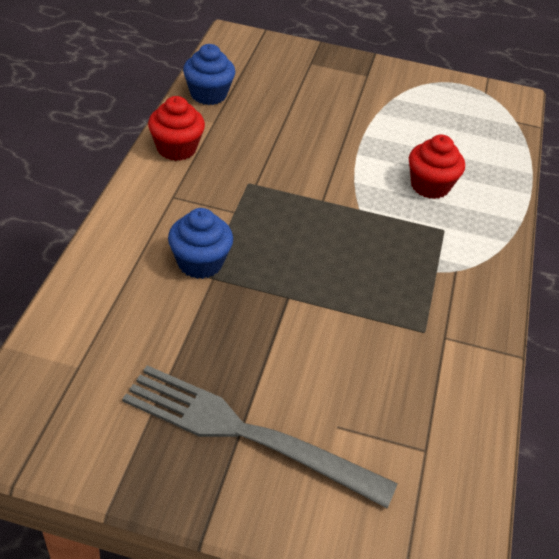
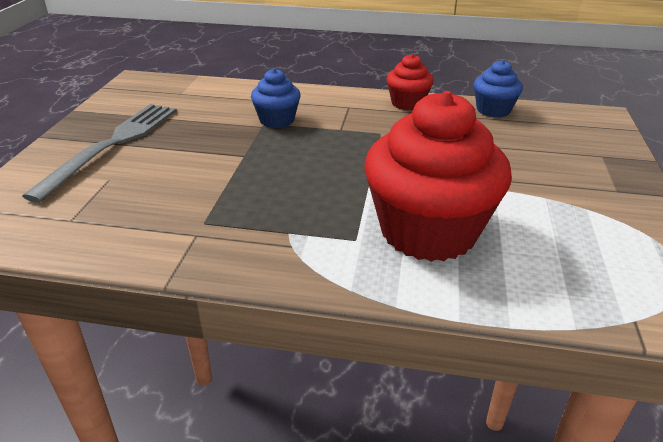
camera: 90 degrees right, 10 degrees down
(430, 186) = (428, 231): red cupcake -> red cupcake, size x2.05

